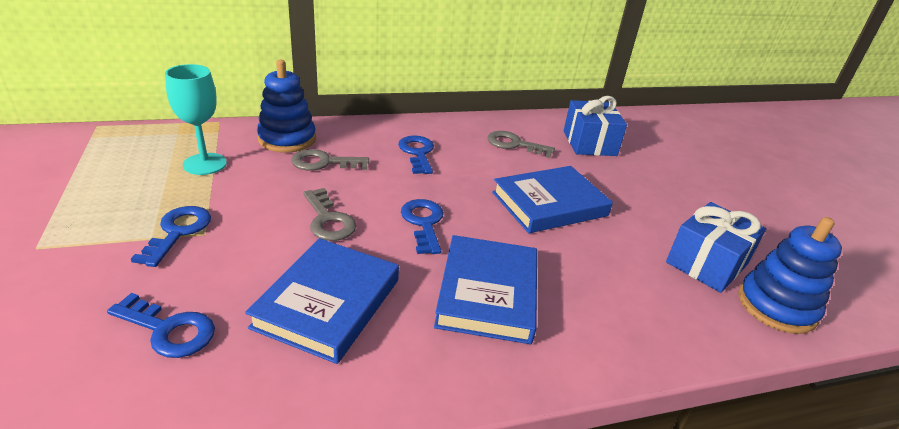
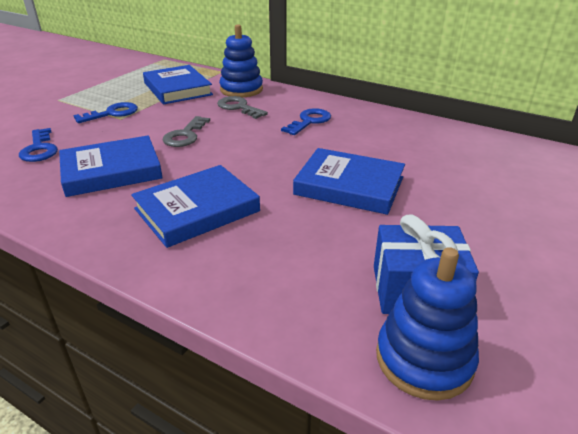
camera: 50 degrees right, 0 degrees up
(205, 164) = (177, 89): turquoise goblet -> blue book
(423, 223) = (234, 158): blue key -> none
(514, 144) = (401, 141): grey key -> none
(589, 143) = (484, 163): blue gift -> none

